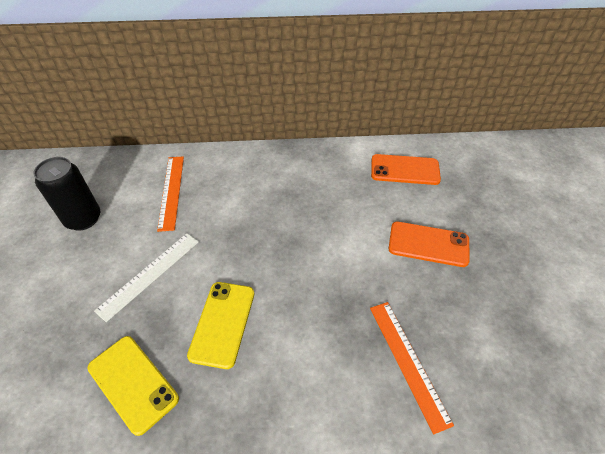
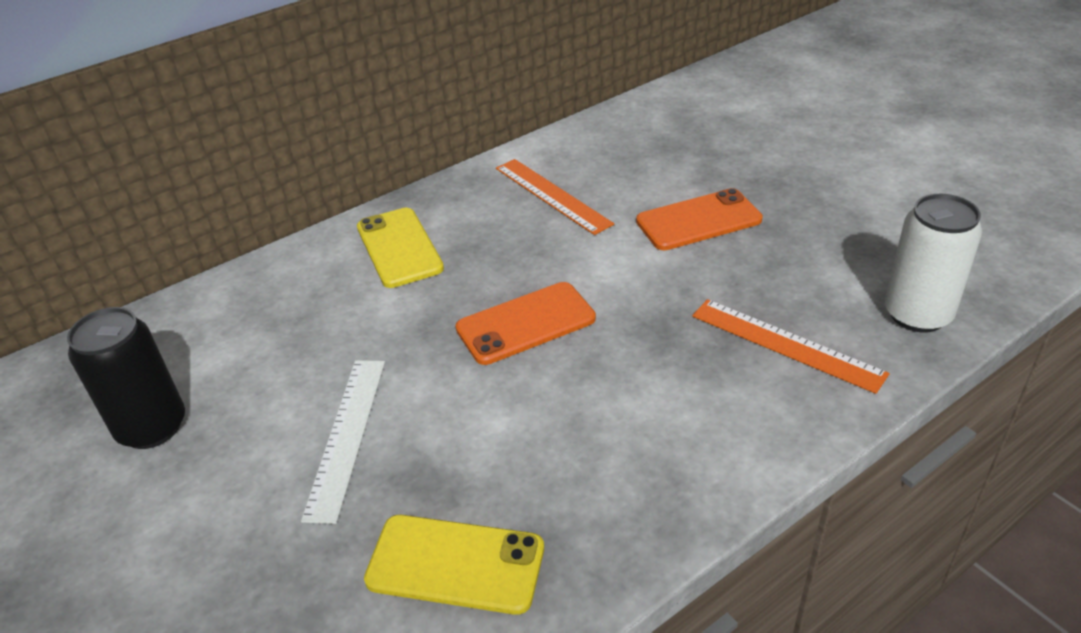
camera: 30 degrees left, 10 degrees down
(171, 191) = (275, 325): orange ruler -> orange ruler (552, 195)
(222, 323) = (517, 431): yellow phone -> yellow phone (399, 248)
(405, 170) = (595, 158): orange phone -> orange phone (525, 323)
(511, 394) = (917, 314): none -> white can

